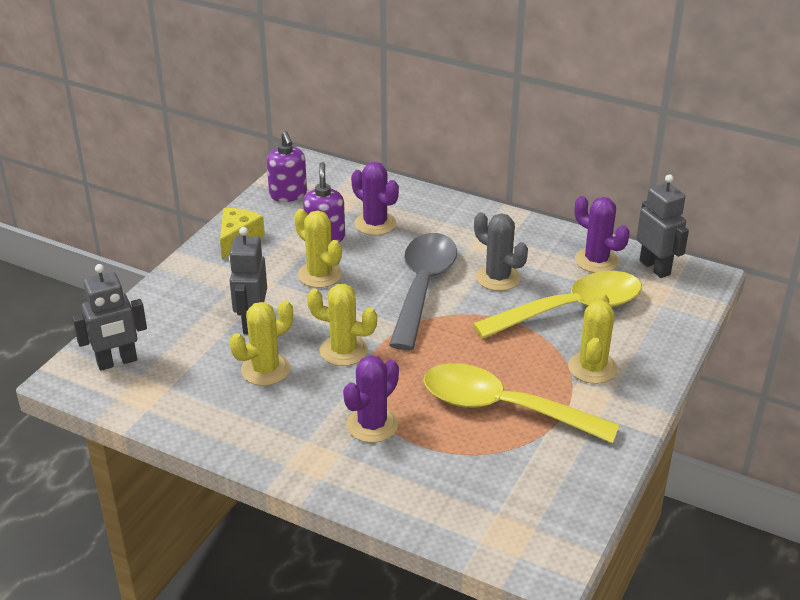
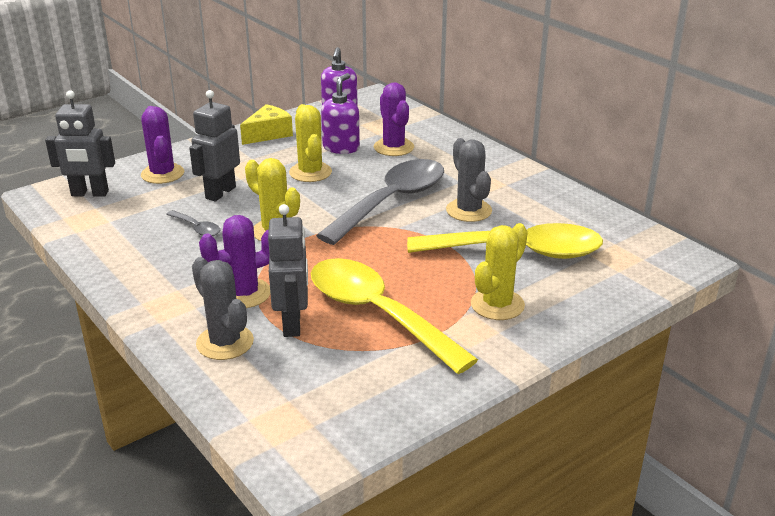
camera: 25 degrees right, 5 degrees down
(265, 370) = (197, 228): yellow cactus -> grey spoon
(398, 479) = (225, 342): none -> grey cactus
(596, 261) = (580, 219): purple cactus -> purple cactus (162, 174)
(655, 267) = (638, 238): grey robot -> grey robot (292, 324)

